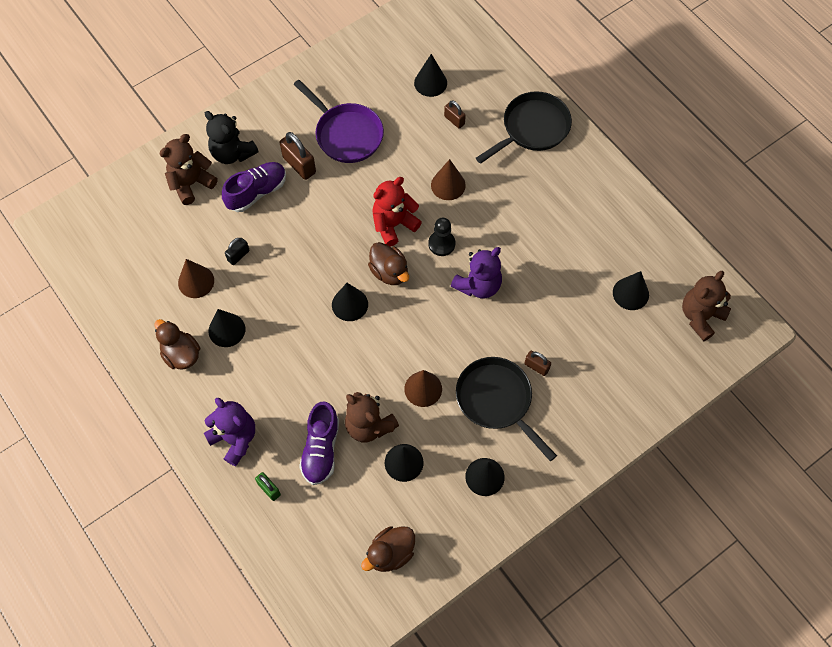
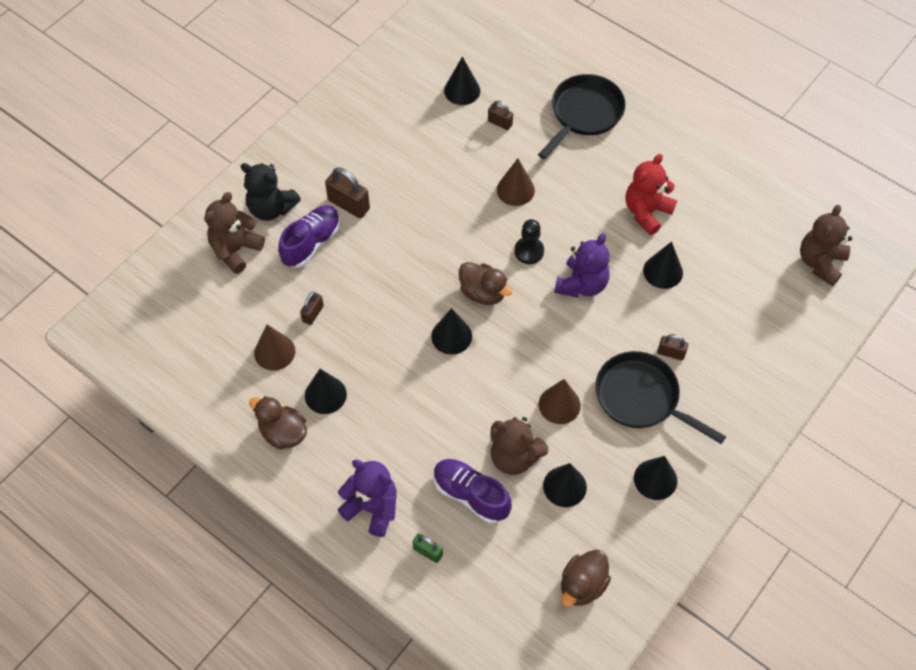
camera: 15 degrees left, 5 degrees down
(238, 255) = (313, 313): black padlock -> brown padlock
(321, 449) = (471, 495): purple shoe -> purple shoe turned 135 degrees clockwise
(346, 134) = (389, 162): purple pan -> none
(393, 224) = (471, 243): red teddy bear -> red teddy bear (646, 212)
(630, 293) = (742, 256): black cone -> black cone (663, 271)

